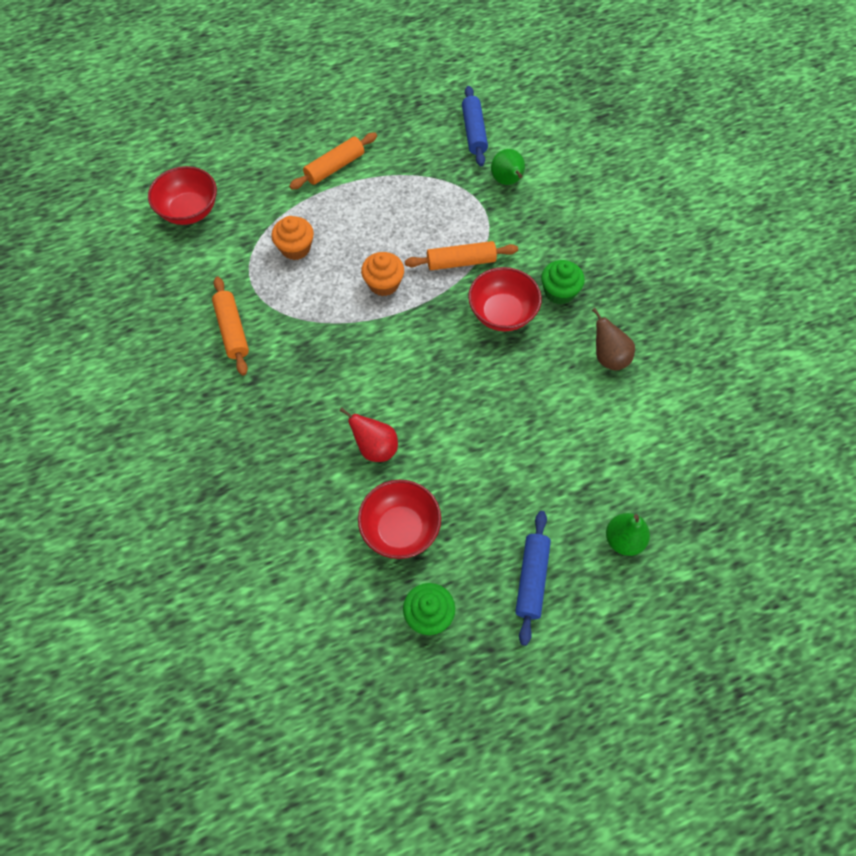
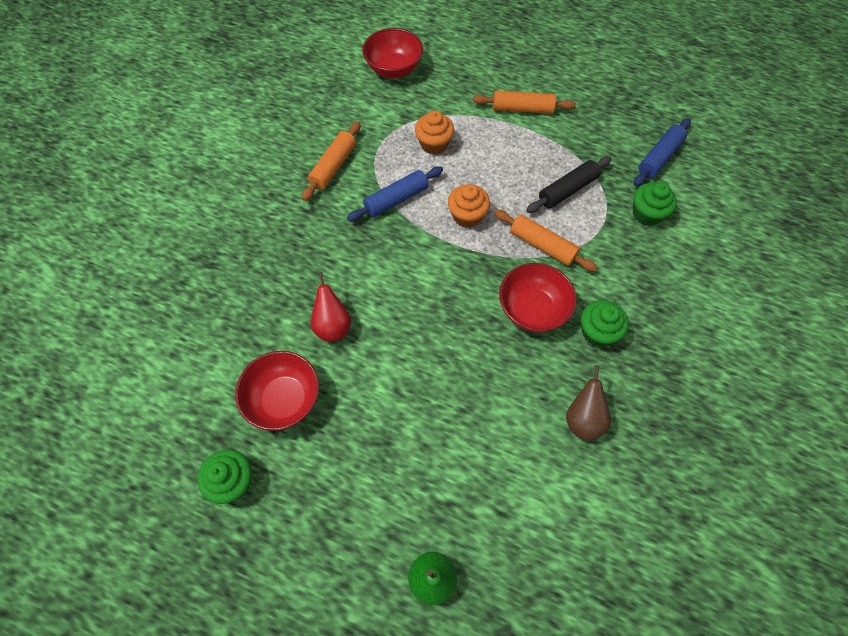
camera: 45 degrees right, 0 degrees up
(436, 206) = (567, 190): none -> black rolling pin
(507, 181) = (647, 214): green pear -> green cupcake
(532, 579) = (329, 532): blue rolling pin -> blue rolling pin (396, 199)

